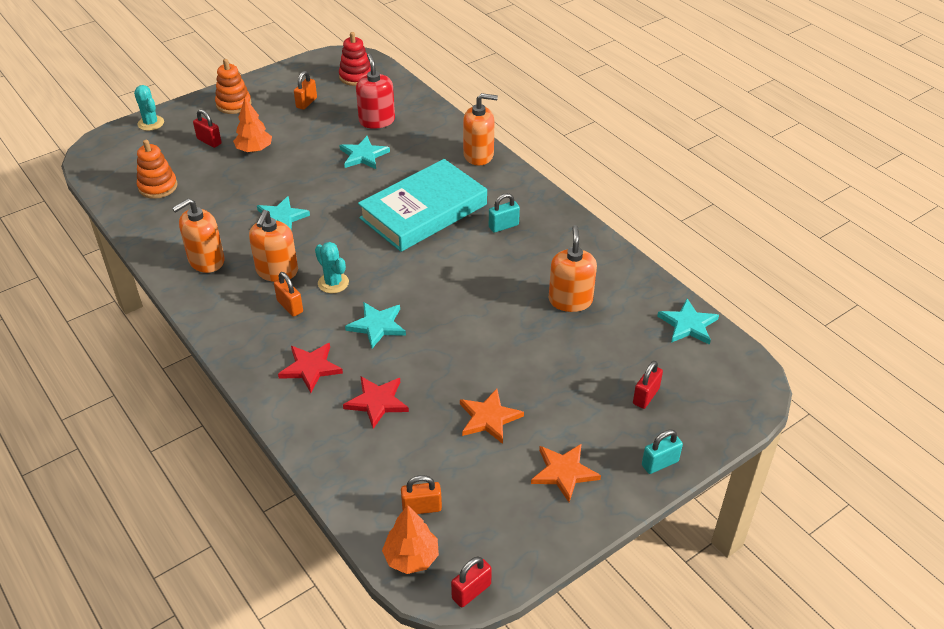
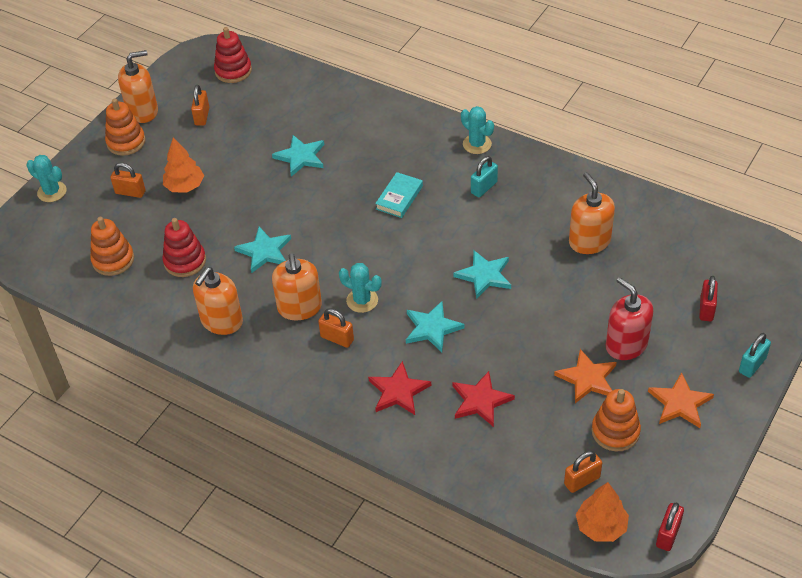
camera: 20 degrees left, 5 degrees up
(209, 141) = (130, 192): red padlock -> orange padlock
(212, 205) = (185, 261): none -> red stacking toy
(377, 121) = (288, 114): red soap dispenser -> red soap dispenser (626, 345)
(423, 211) = (399, 197): turquoise book -> turquoise book, size x0.42
(478, 155) = (413, 120): orange soap dispenser -> orange soap dispenser (143, 111)
(483, 475) = (615, 431): none -> orange stacking toy
(521, 190) = (477, 144): none -> turquoise cactus
(688, 324) = (703, 229): turquoise star -> turquoise star (484, 275)

